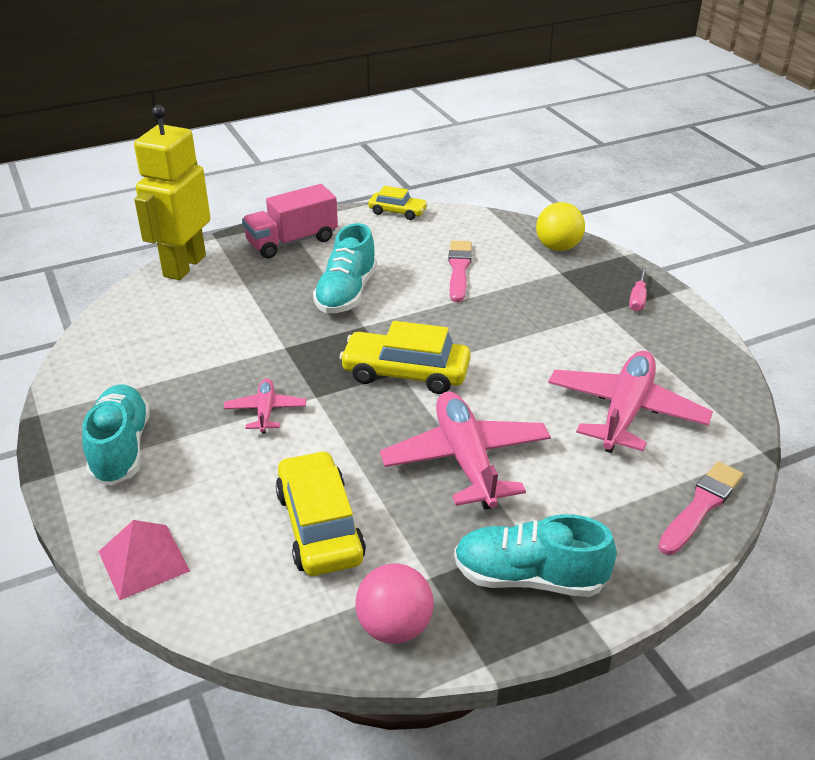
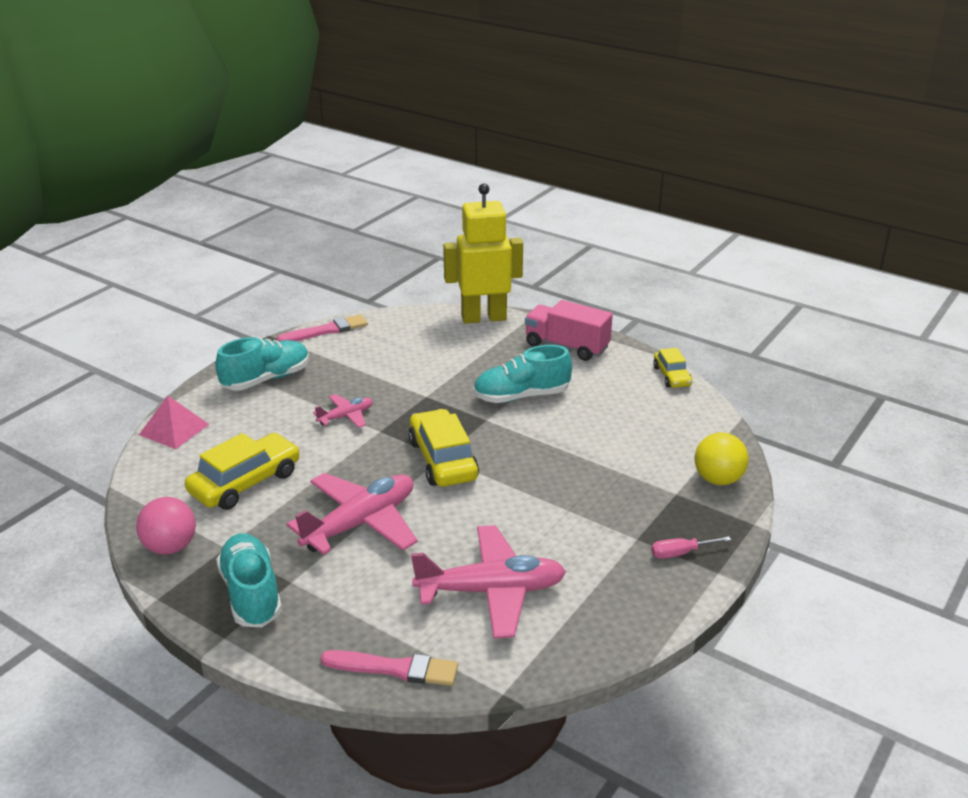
camera: 60 degrees right, 5 degrees down
(459, 269) = (616, 437): pink brush -> pink brush (326, 331)

